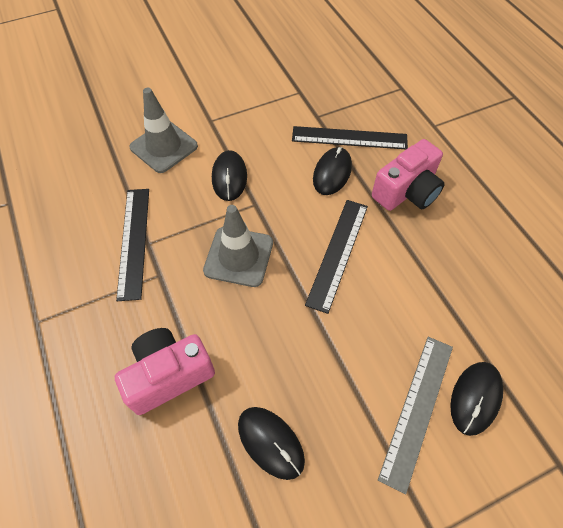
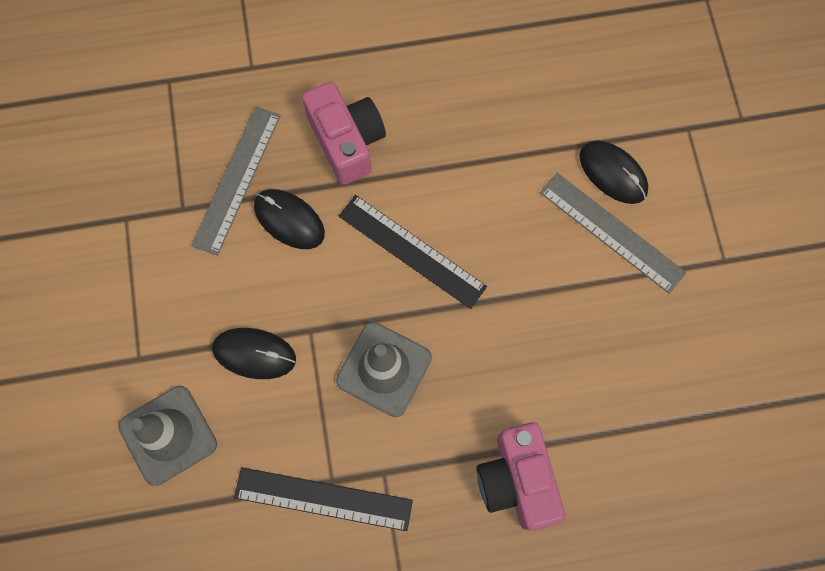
camera: 75 degrees left, 15 degrees up
(270, 442) = (613, 385): black mouse -> none
(349, 138) = (237, 179): black ruler -> grey ruler

